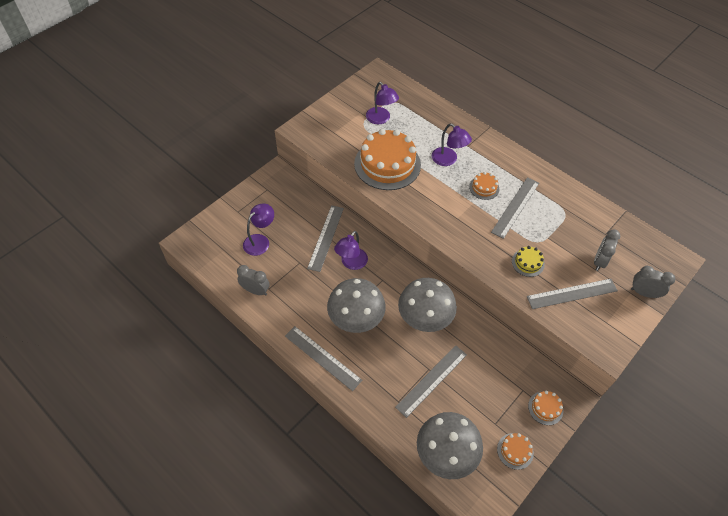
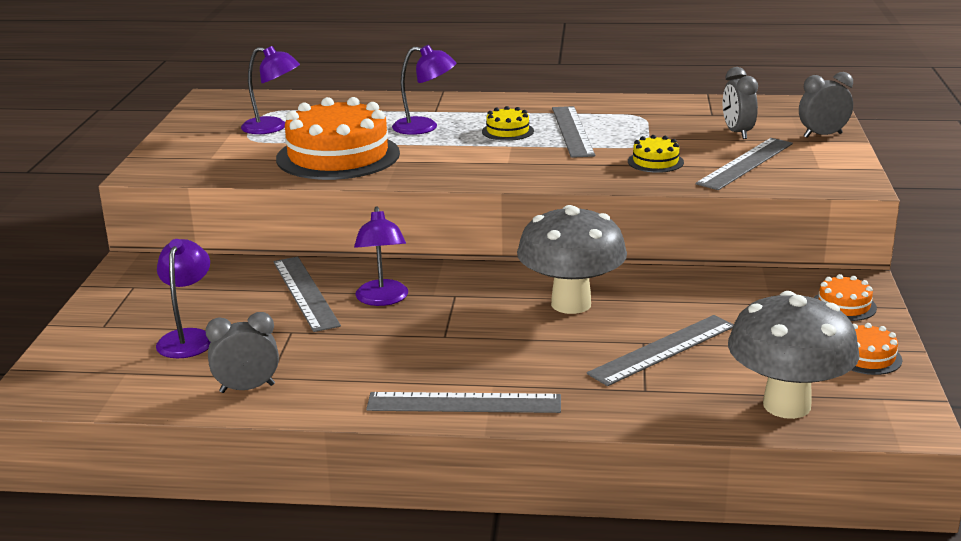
camera: 35 degrees left, 30 degrees down
(356, 321) = (467, 346): grey mushroom -> none
(431, 380) = (663, 350): grey ruler -> grey ruler turned 45 degrees clockwise
(484, 188) = (507, 131): orange cake -> yellow cake

